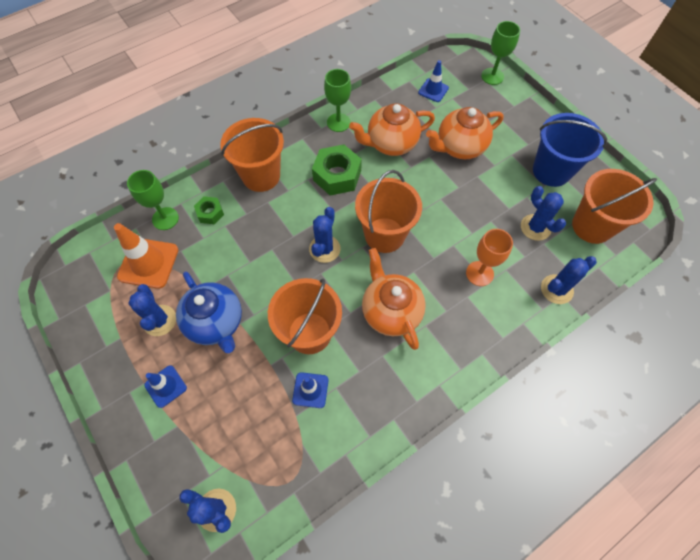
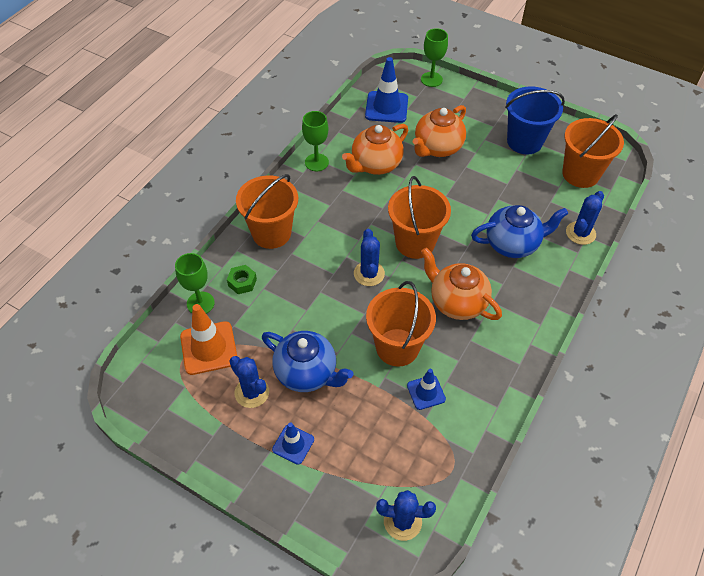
camera: 25 degrees left, 10 degrees down
(337, 175) = (343, 208): green nut -> none
(433, 90) = (386, 107): blue traffic cone -> blue traffic cone, size x1.69
(479, 273) = (513, 244): orange goblet -> blue teapot
(535, 227) = (537, 191): blue cactus -> none

